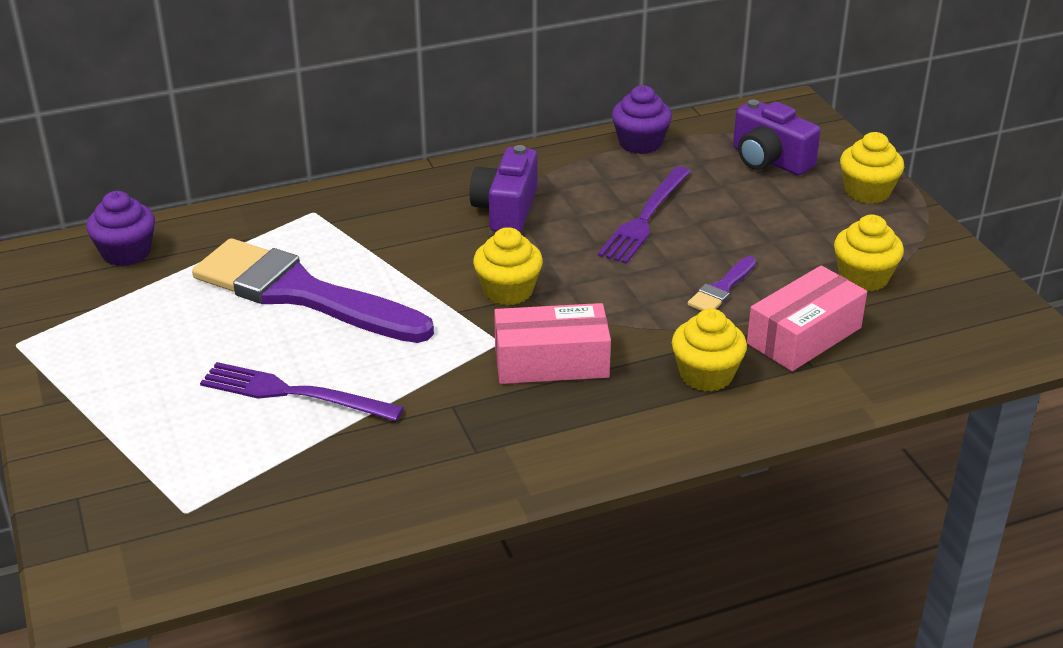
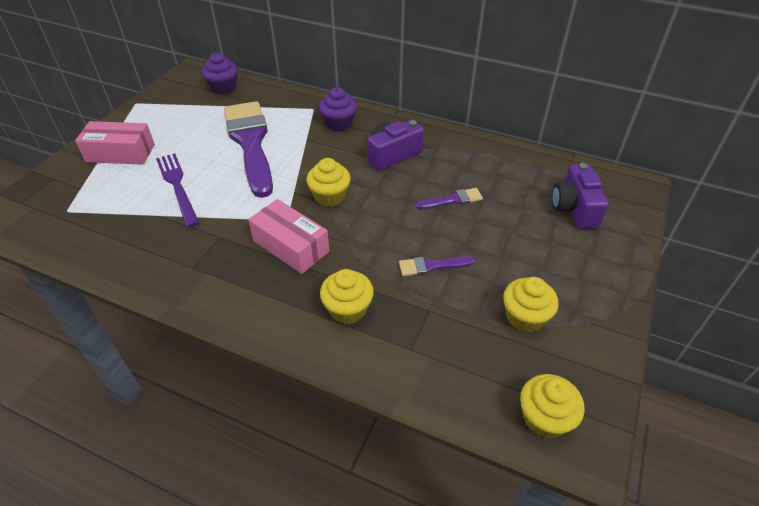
camera: 45 degrees right, 10 degrees up
(640, 143) = (513, 158): purple cupcake -> purple cupcake (339, 123)
(645, 218) = (453, 200): purple fork -> purple brush
(804, 336) = (433, 327): pink box -> pink box (120, 153)
(867, 191) = (610, 265): yellow cupcake -> yellow cupcake (544, 418)

